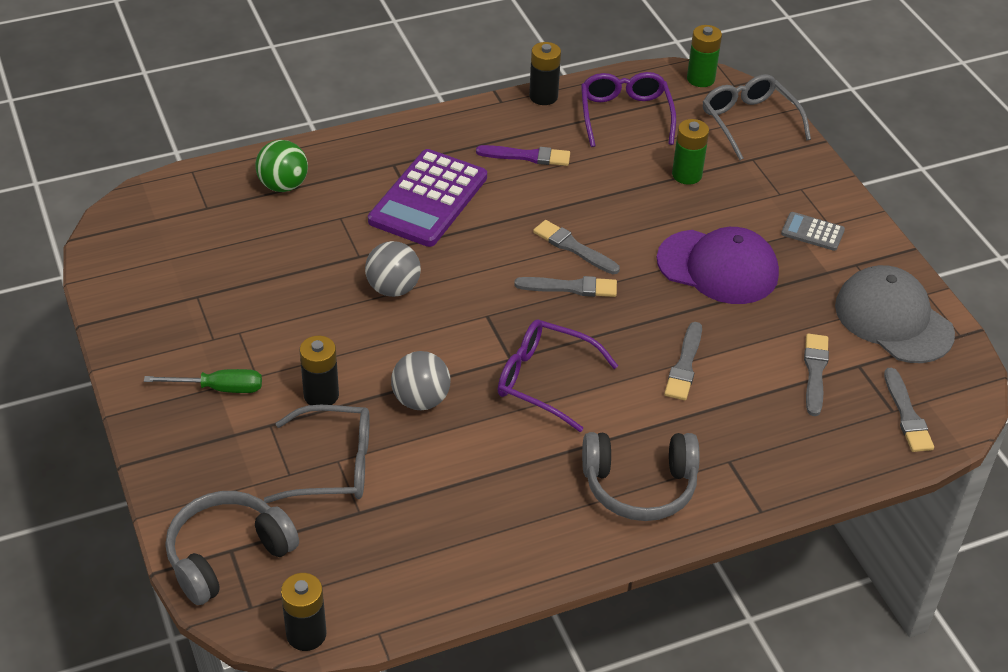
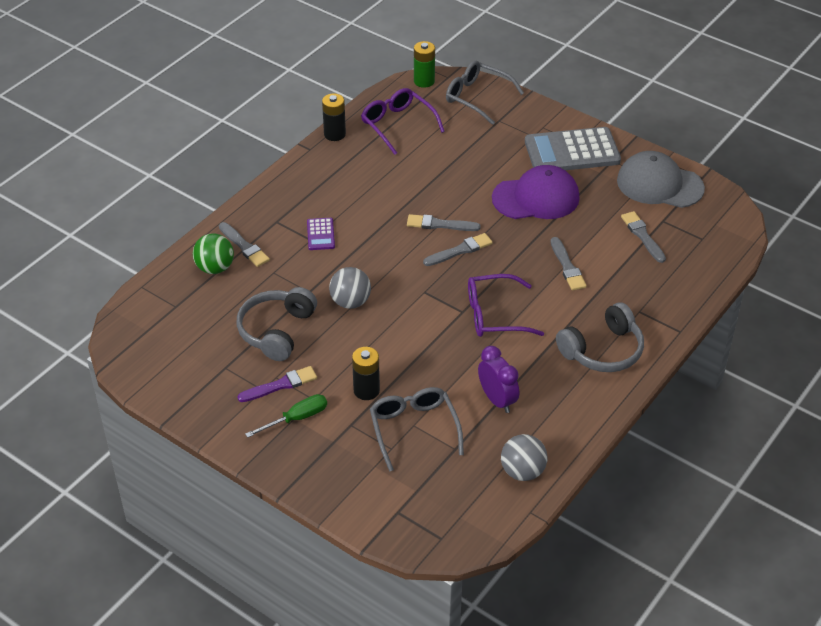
camera: 30 degrees left, 0 degrees up
(228, 555) = (399, 516): grey headphones -> grey headphones (277, 331)
(306, 634) = (489, 535): black battery -> none
(333, 465) = (414, 429): grey glasses -> grey glasses turned 75 degrees counterclockwise
(421, 400) = (431, 363): grey ball -> grey ball (522, 471)
(428, 199) = (320, 234): purple calculator -> purple calculator, size x0.46
(458, 480) = (497, 400): none -> purple clock
(527, 156) = (359, 178): purple brush -> purple brush (280, 385)
(686, 175) = (468, 148): green battery -> none
(812, 232) = (572, 151): grey calculator -> grey calculator, size x2.16
(907, 414) = (711, 237): grey brush -> grey brush (244, 246)

